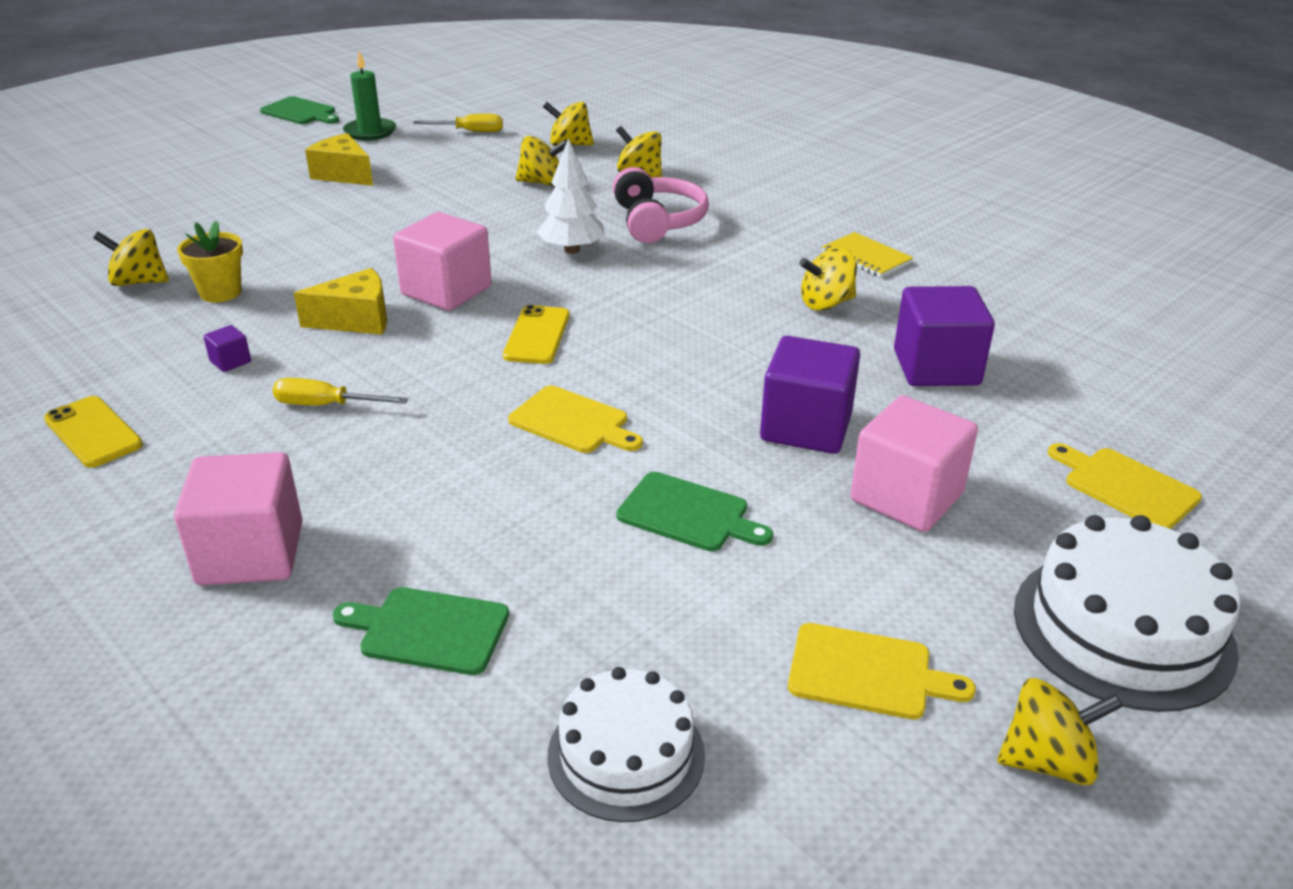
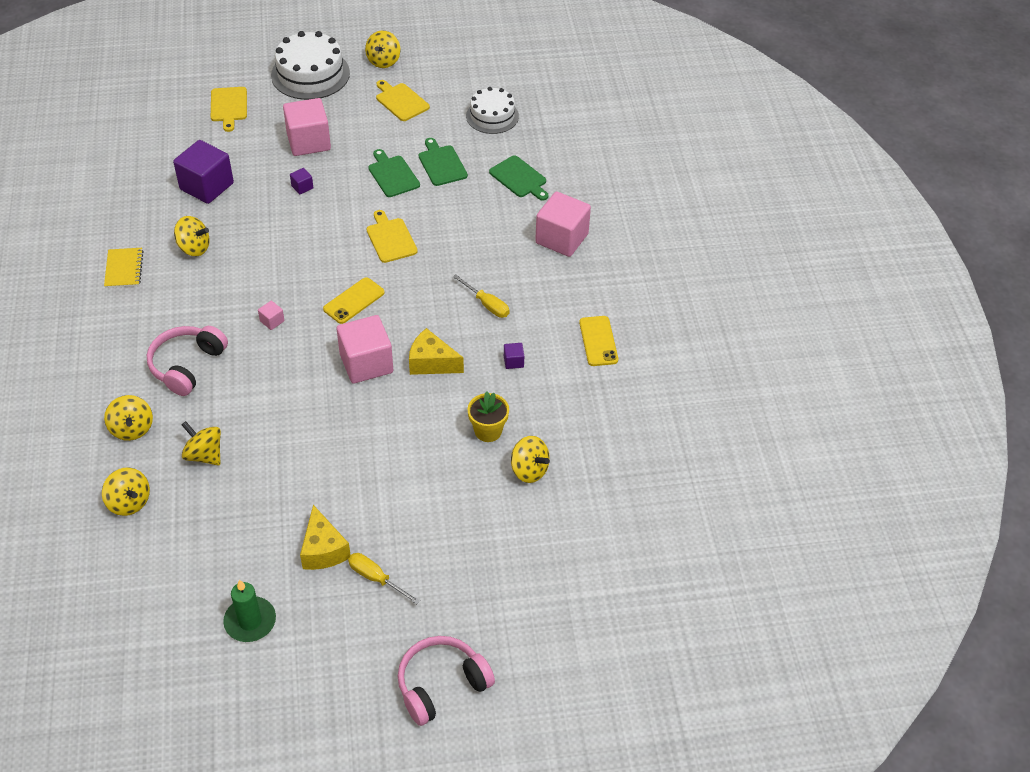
camera: 145 degrees left, 15 degrees up
(152, 153) = (441, 685): none -> pink headphones
(300, 112) = (275, 706): green cutting board -> green cutting board (441, 164)
(470, 131) = (176, 572): yellow screwdriver -> yellow screwdriver (376, 578)
(572, 250) = (265, 364): white tree -> none
(617, 282) = (272, 321): none -> pink cube
(806, 427) = (302, 187): purple cube -> purple cube, size x0.42
(1047, 761) = (383, 61): yellow spinning top -> yellow spinning top turned 105 degrees counterclockwise

